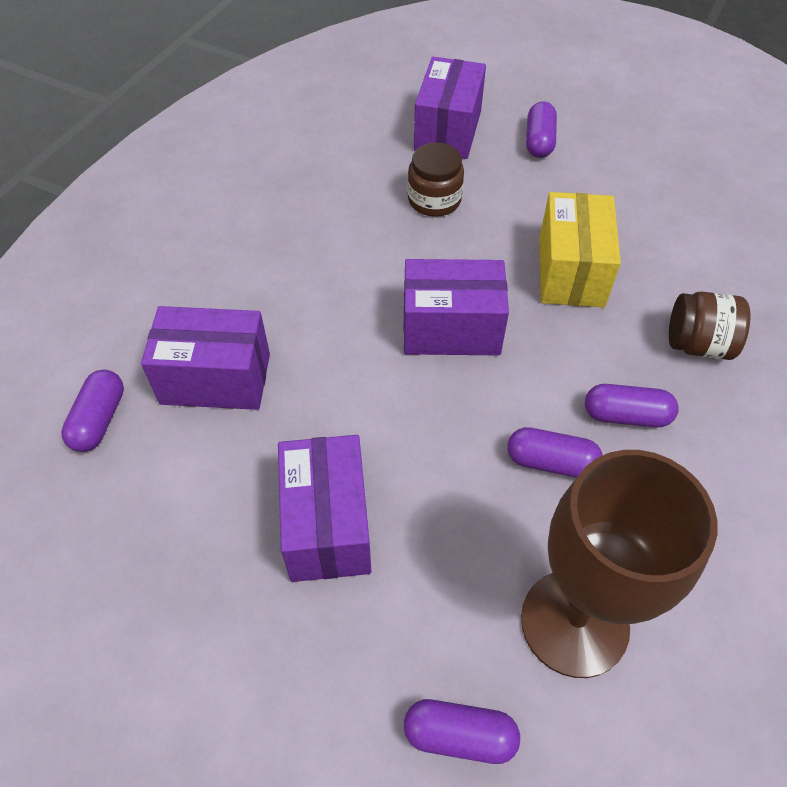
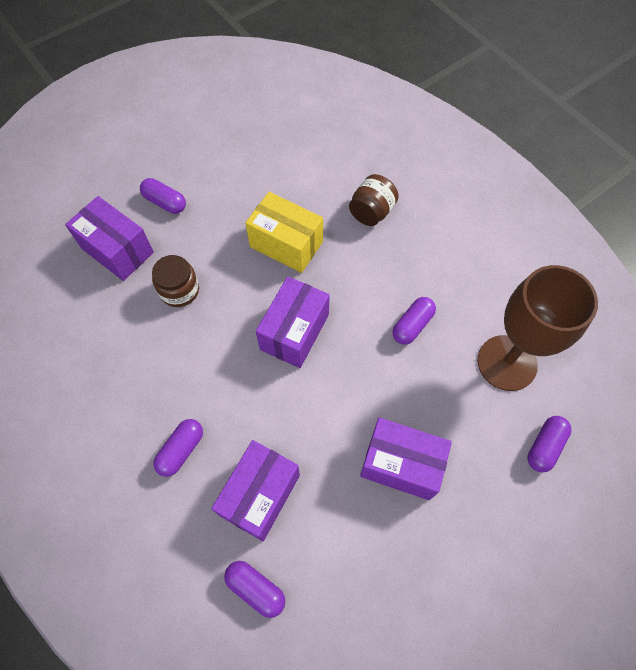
camera: 65 degrees left, 10 degrees up
(626, 415) = (400, 272): purple capsule -> purple capsule (181, 450)

